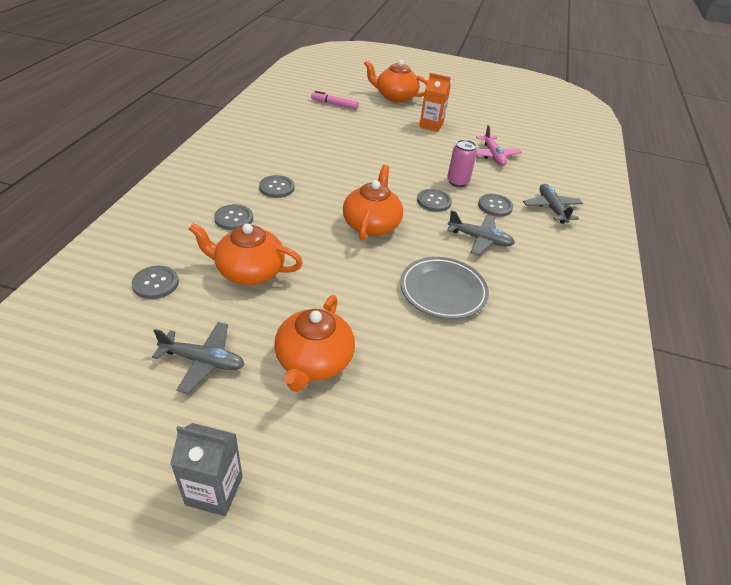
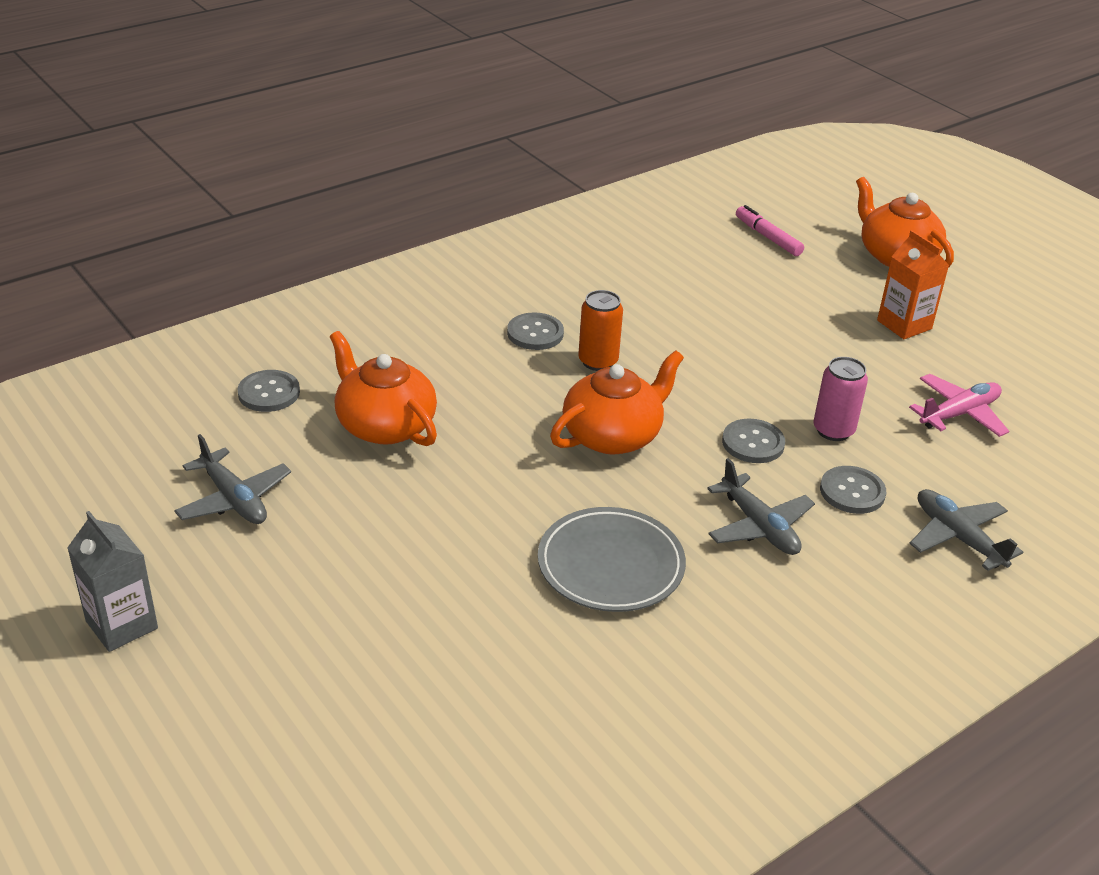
camera: 40 degrees right, 5 degrees down
(234, 218) = (435, 352): grey button -> none
(313, 361) = (347, 561): orange teapot -> none
(323, 190) = (598, 361): none -> orange can
(492, 156) = (959, 414): pink plane -> pink plane turned 150 degrees counterclockwise
(551, 208) = (958, 537): grey plane -> grey plane turned 60 degrees counterclockwise

